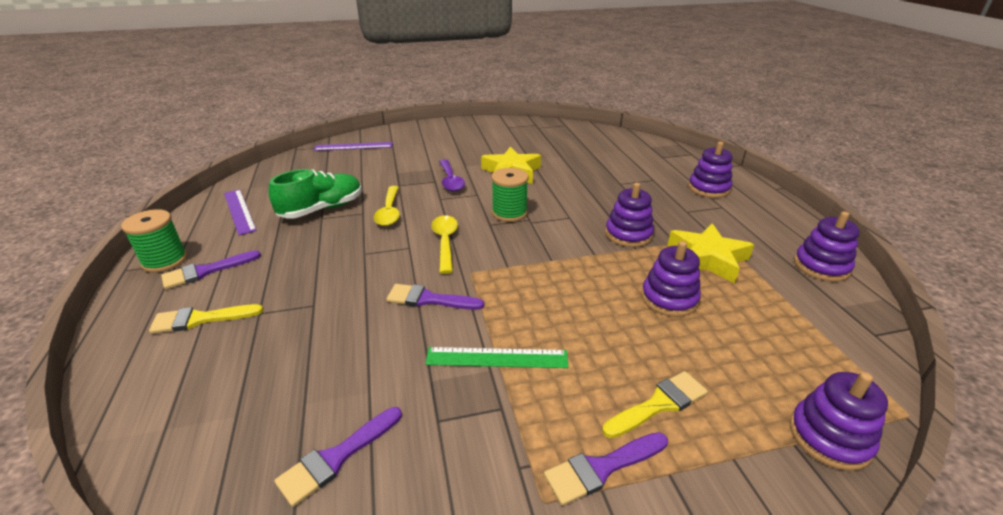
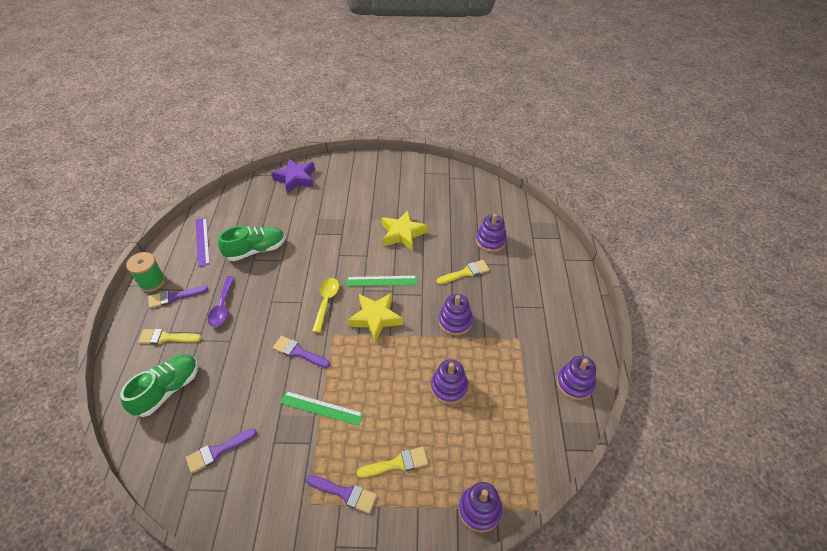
camera: 15 degrees right, 15 degrees up
(216, 386) = (168, 390): none -> green shoe
(353, 146) = (296, 179): purple ruler -> purple star
(389, 212) = (299, 262): yellow spoon -> none
(450, 180) = (353, 235): purple spoon -> purple spoon (222, 306)
(509, 213) = (381, 281): green spool -> green ruler
(601, 468) = (345, 493): purple brush -> purple brush turned 150 degrees counterclockwise
(609, 192) = (466, 272): none -> yellow brush
(707, 259) = (497, 358): yellow star -> yellow star (375, 318)
(708, 188) = (546, 284): purple stacking toy -> purple stacking toy (490, 241)

